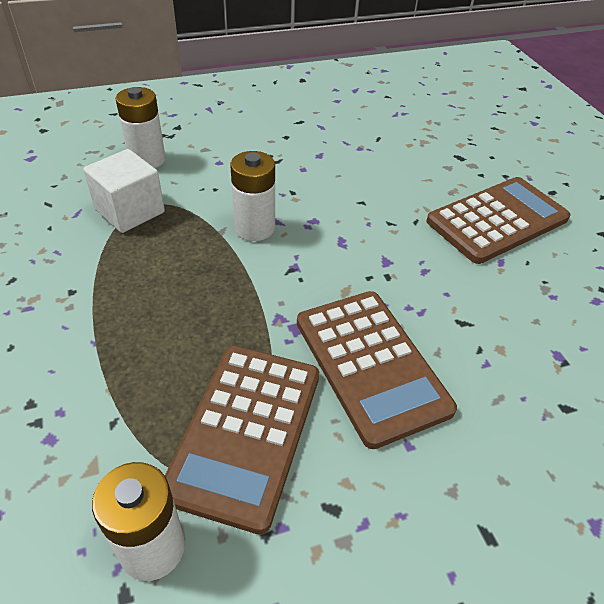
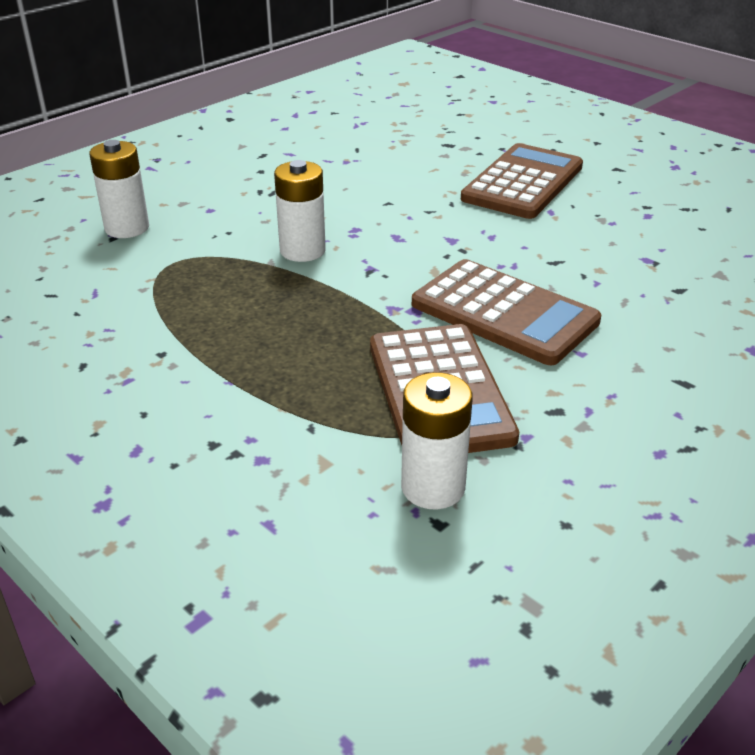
camera: 25 degrees left, 10 degrees down
(130, 211) = (155, 274): white cube -> none

